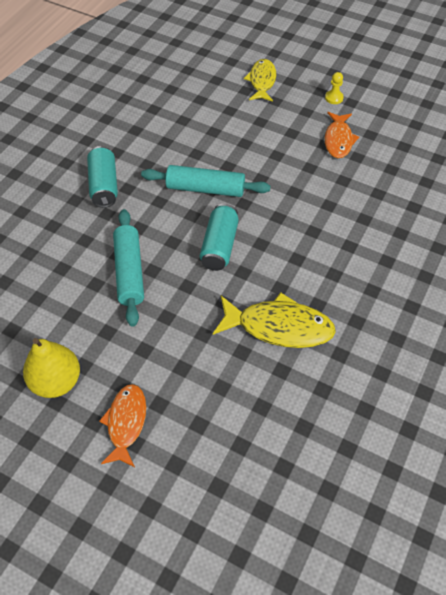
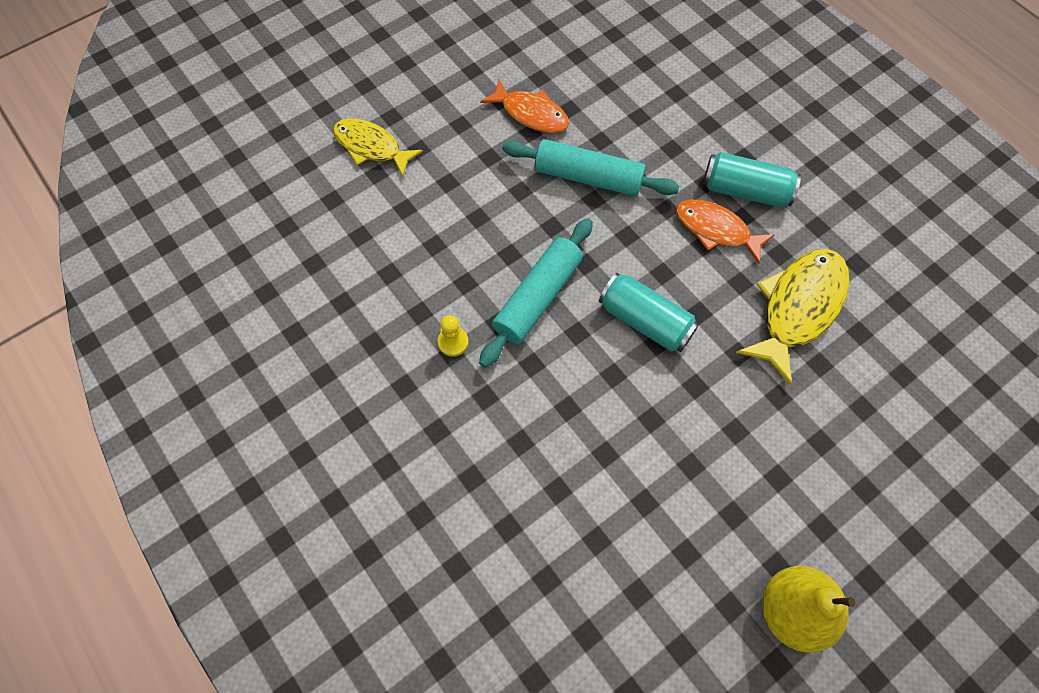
camera: 65 degrees left, 10 degrees up
(104, 185) = (463, 426): turquoise can -> turquoise can (745, 191)
(126, 423) = (882, 540): orange fish -> orange fish (716, 230)
(129, 272) = (642, 450): turquoise rolling pin -> turquoise rolling pin (588, 177)
(334, 98) = (453, 84): yellow pawn -> yellow pawn (453, 342)

